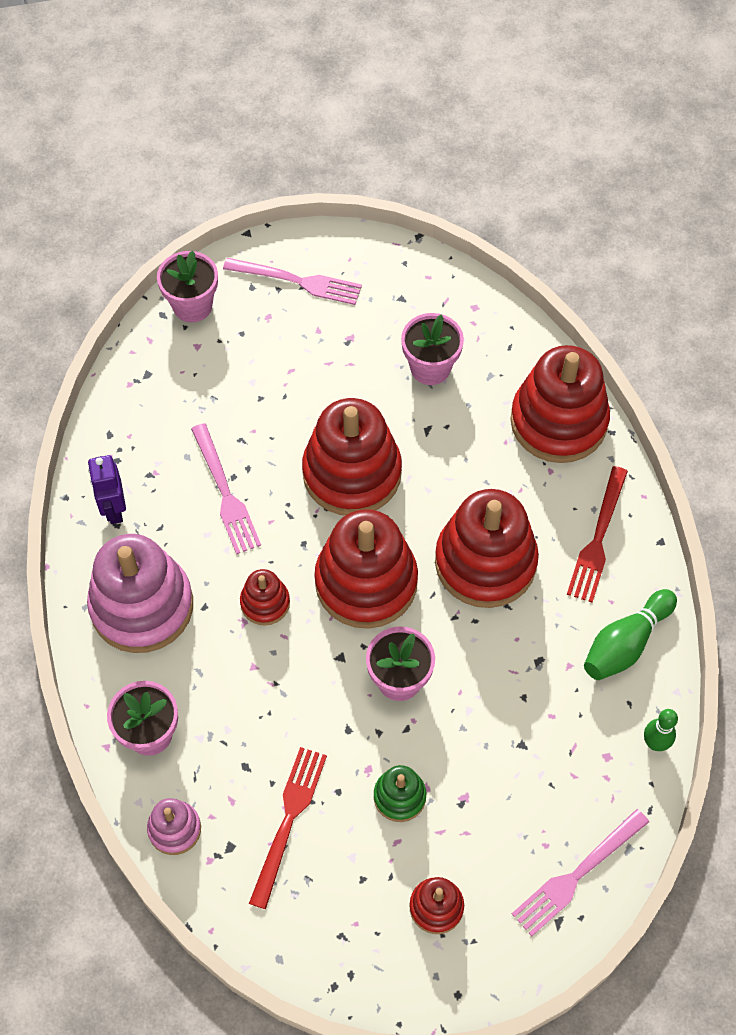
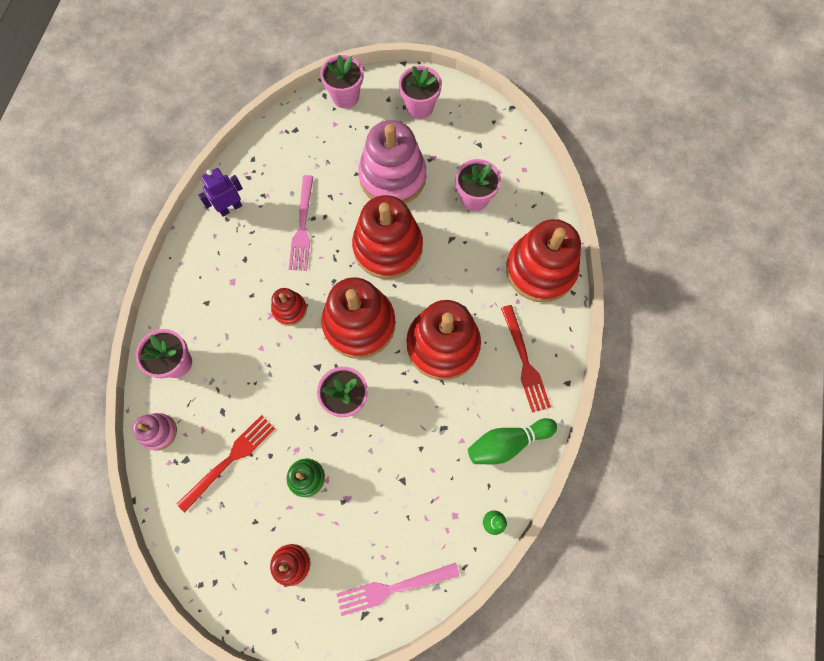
camera: 25 degrees right, 10 degrees up
(114, 509) = (230, 208): purple robot -> purple robot turned 45 degrees clockwise
(142, 606) = (214, 278): pink stacking toy -> pink stacking toy (392, 177)
(299, 281) = (419, 107): pink fork -> pink flower pot
(597, 540) = (525, 363): red fork -> red fork turned 60 degrees counterclockwise

